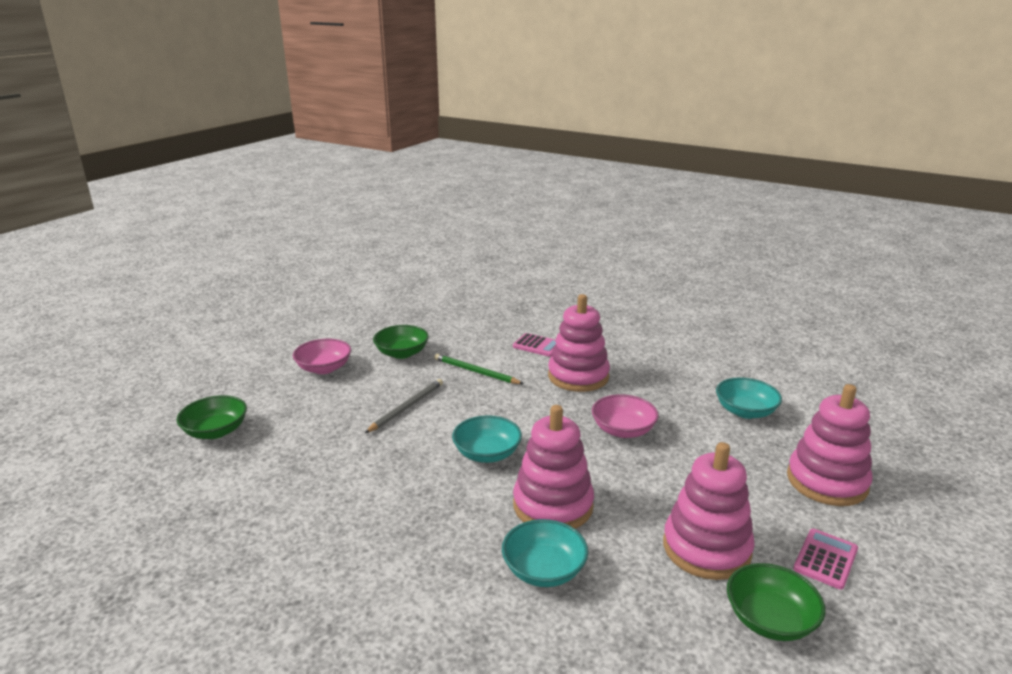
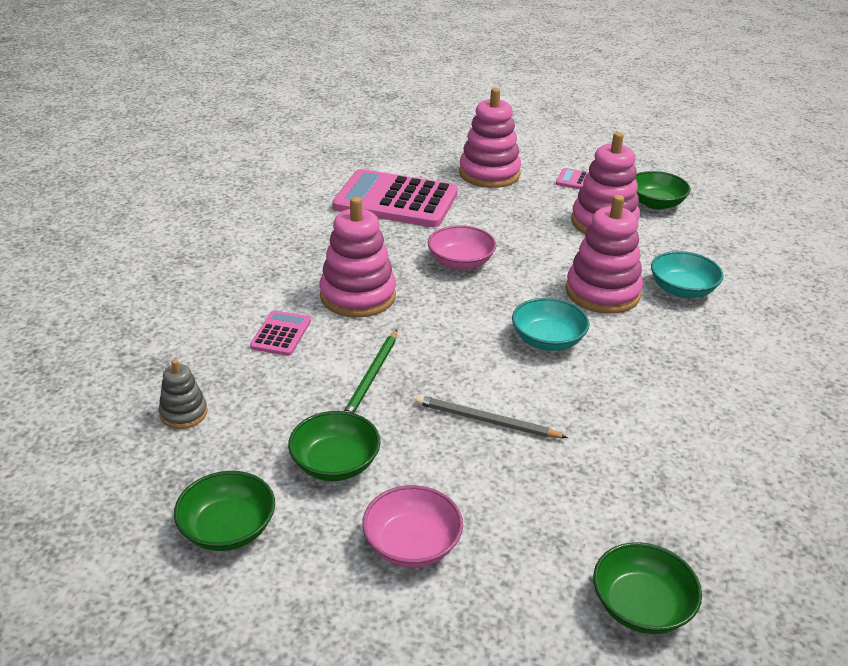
camera: 105 degrees left, 10 degrees up
(375, 324) = (228, 529): none -> green bowl
(471, 316) = (183, 413): none -> grey stacking toy
(745, 411) = (396, 200): turquoise bowl -> pink calculator

